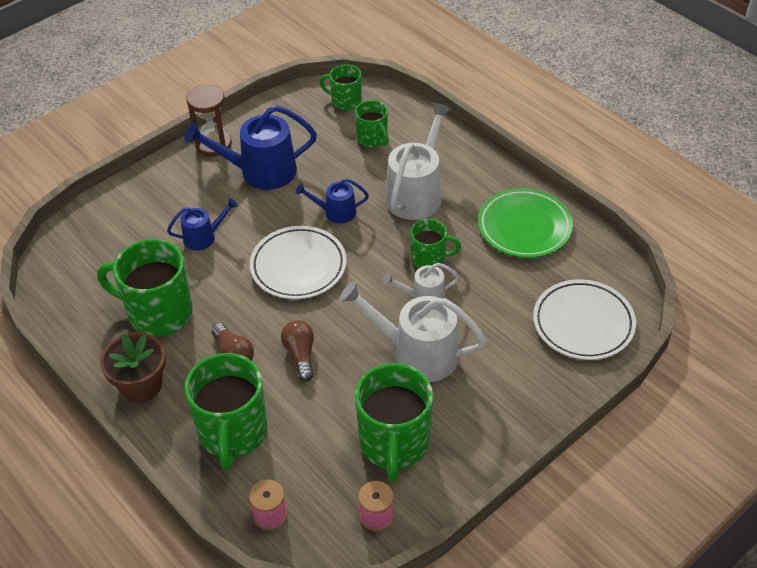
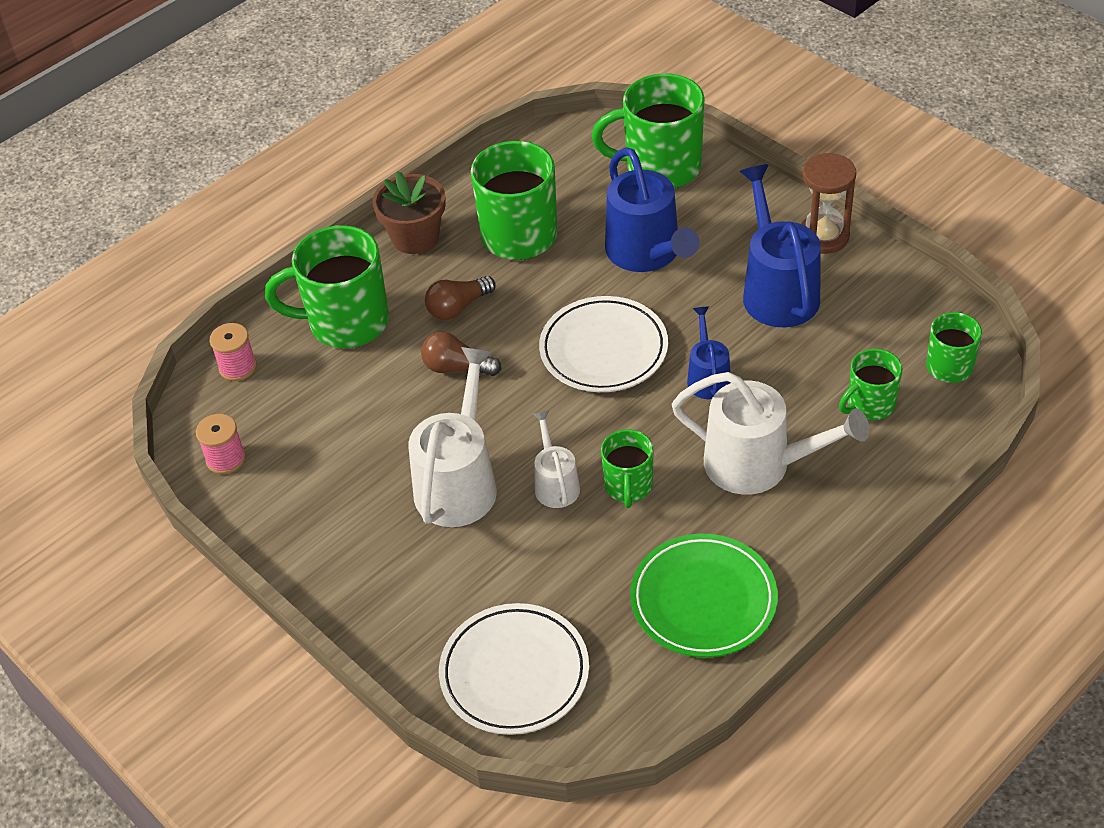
camera: 90 degrees right, 0 degrees up
(203, 237) = (647, 253): blue watering can -> blue watering can, size x1.84
(300, 355) = (457, 368): brown light bulb -> brown light bulb turned 150 degrees counterclockwise
(394, 444) = (322, 468): green mug -> green mug (660, 167)

